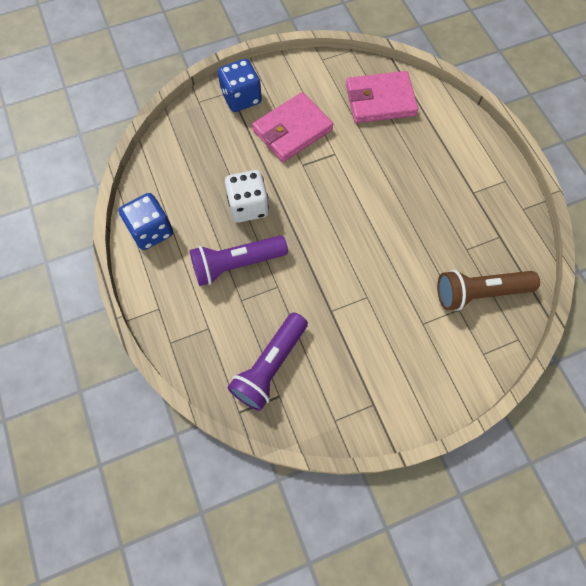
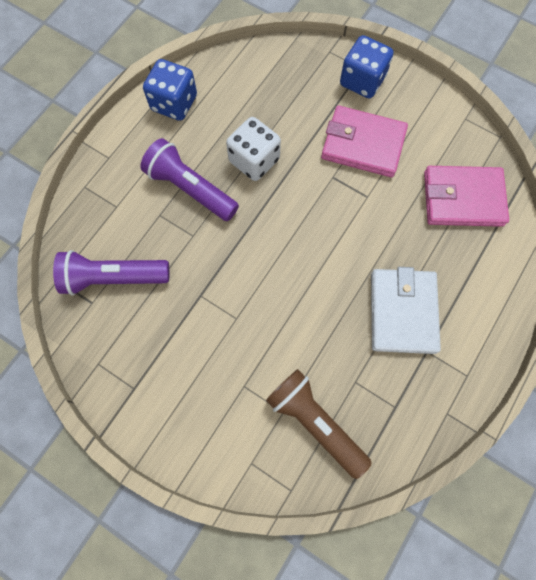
camera: 55 degrees right, 5 degrees up
(380, 100) = (462, 199): pink wallet -> pink wallet turned 45 degrees counterclockwise
(436, 188) = (402, 312): none -> white wallet

